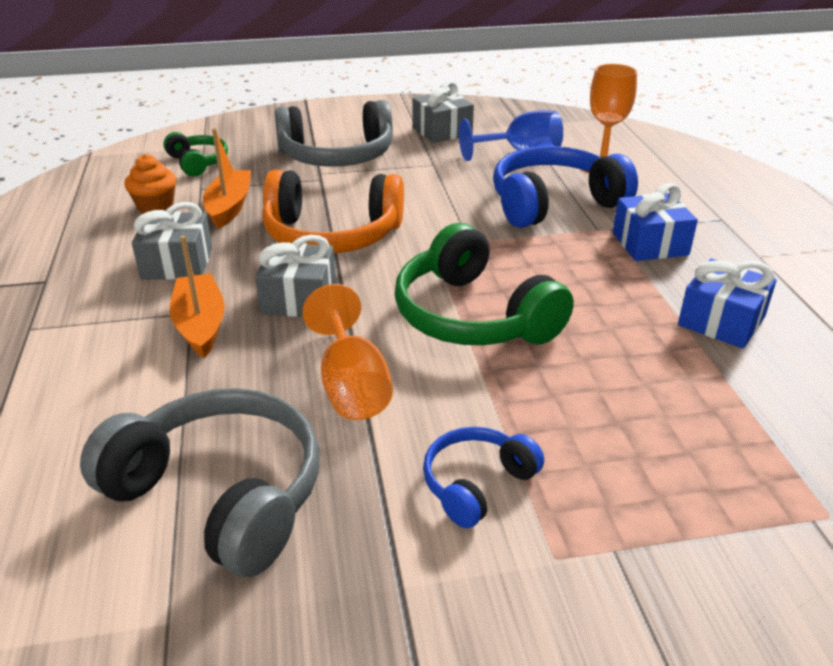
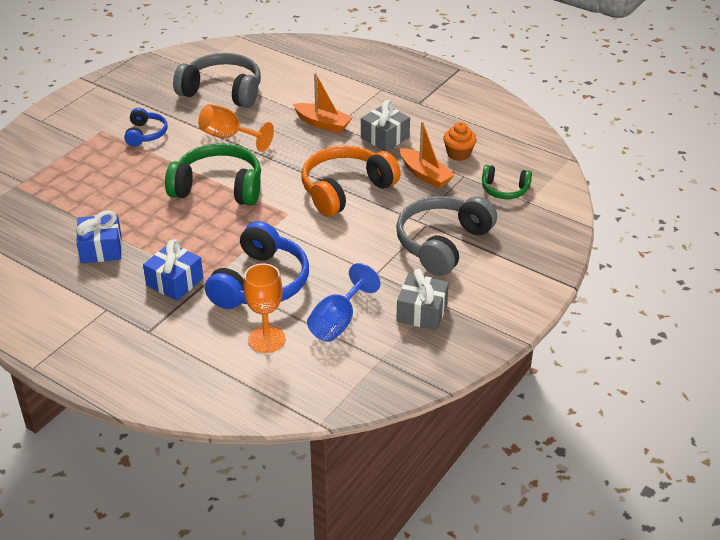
camera: 135 degrees right, 5 degrees up
(220, 495) = (222, 91): grey headphones -> grey headphones turned 150 degrees counterclockwise
(299, 298) = (304, 154): grey gift -> none

